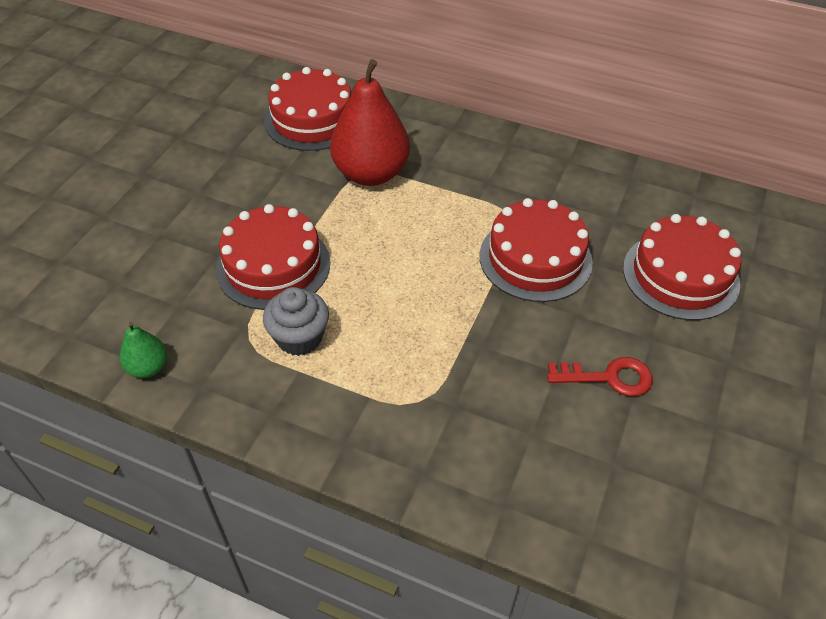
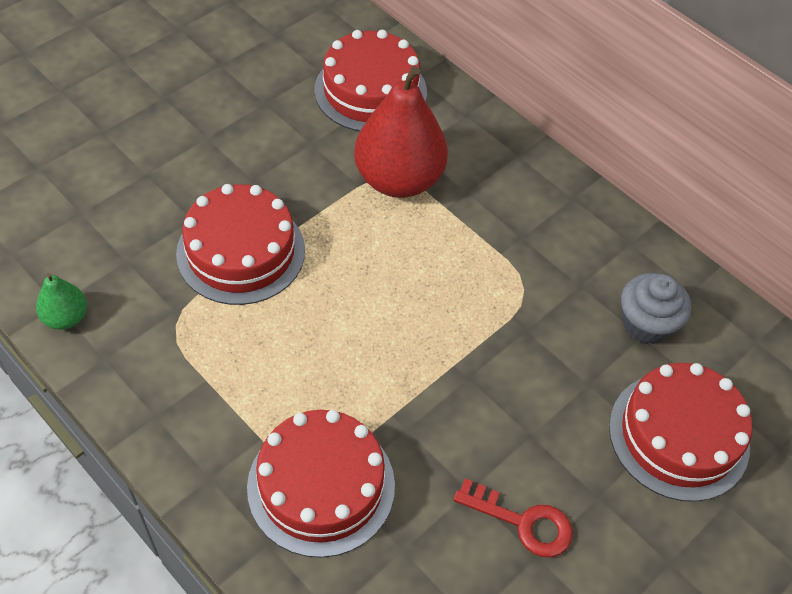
camera: 20 degrees right, 5 degrees up
(299, 338) = (225, 344): grey cupcake -> grey cupcake (646, 324)
(535, 258) = (523, 350): red cake -> red cake (321, 486)

